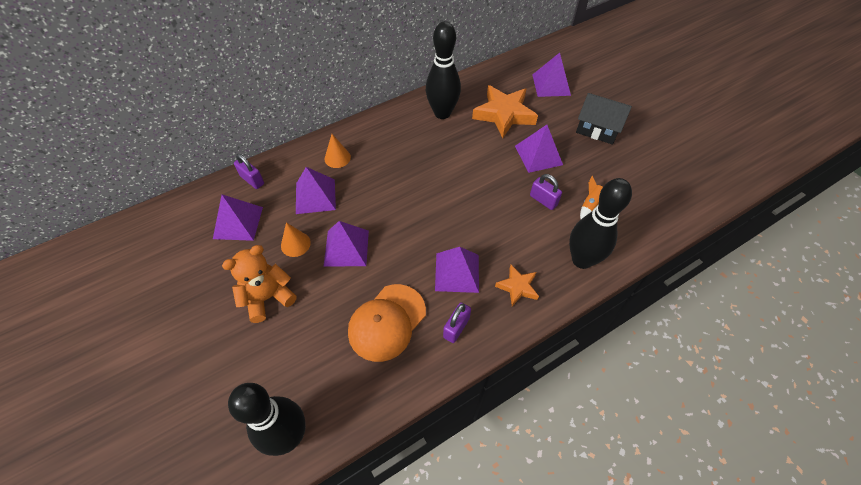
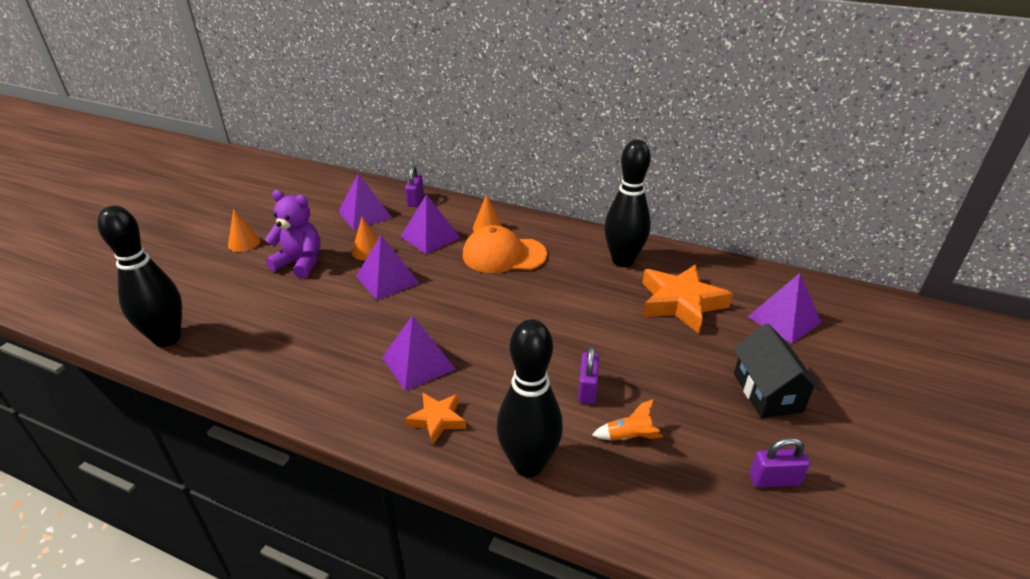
camera: 55 degrees right, 20 degrees down
(191, 329) = (244, 243): none -> orange cone
(268, 297) = (300, 263): orange teddy bear -> purple teddy bear
(387, 322) = (320, 342): orange cap -> orange cap (504, 255)
(456, 328) = (346, 393): purple padlock -> purple padlock (774, 479)
(538, 155) = (653, 356): purple pyramid -> none

